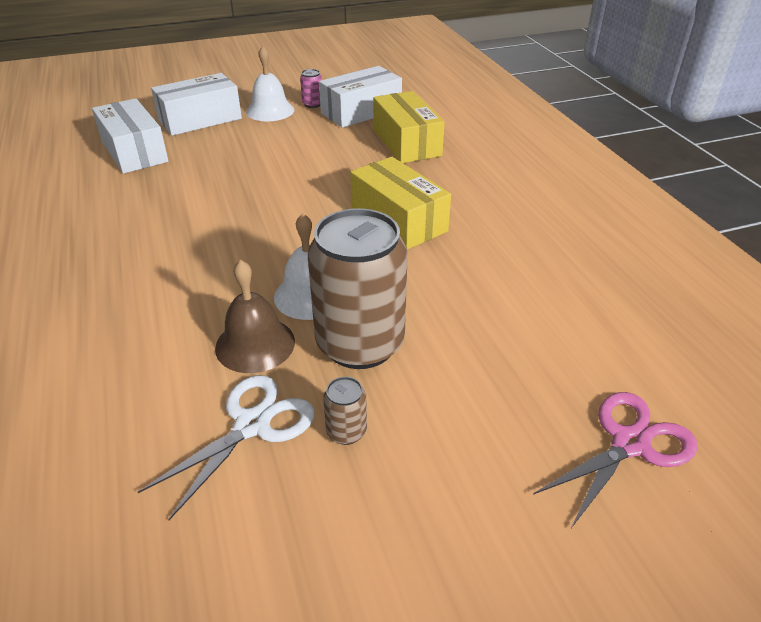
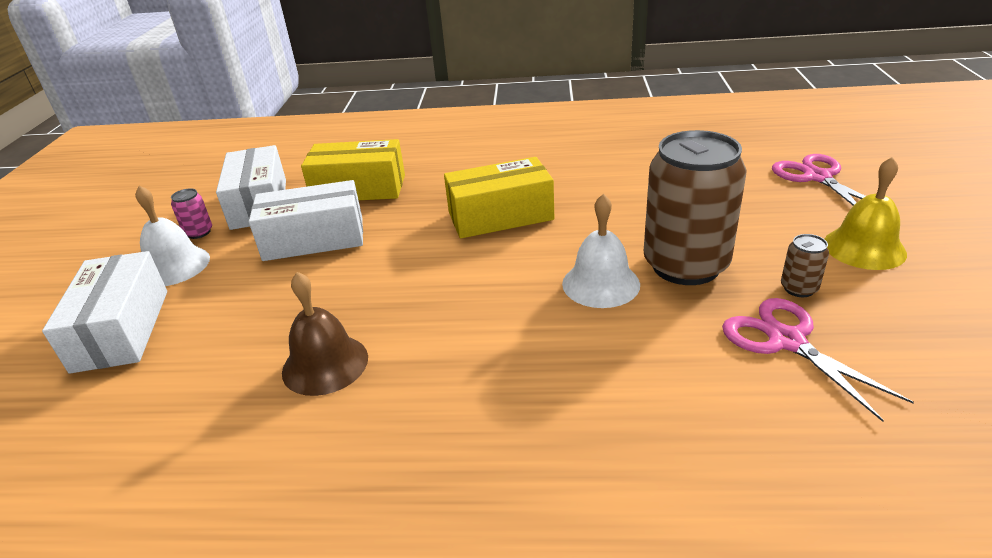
camera: 65 degrees left, 5 degrees down
(134, 151) = (146, 406): white box -> white box (314, 239)
(252, 425) = (786, 341): white scissors -> pink scissors
(255, 344) = (667, 327): brown bell -> brown bell (325, 364)
(458, 491) = (864, 248): none -> yellow bell

